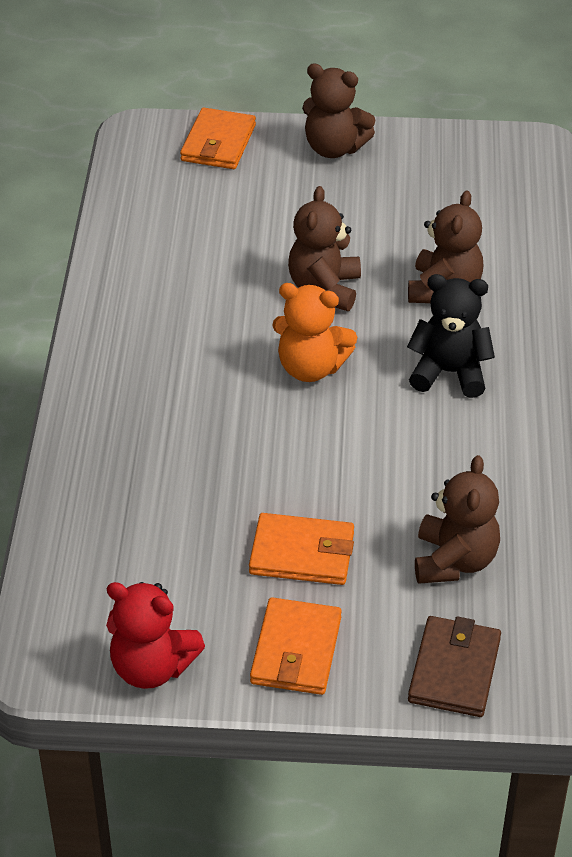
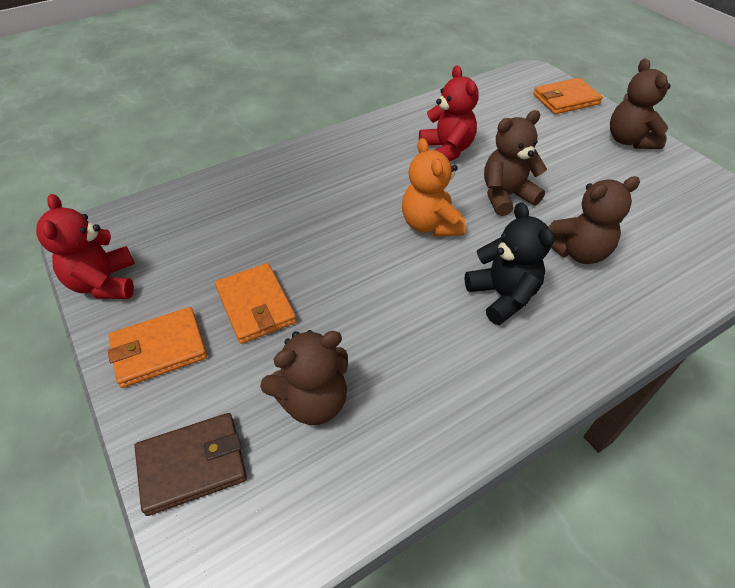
camera: 55 degrees right, 5 degrees up
(206, 288) = (446, 150): none -> red teddy bear

